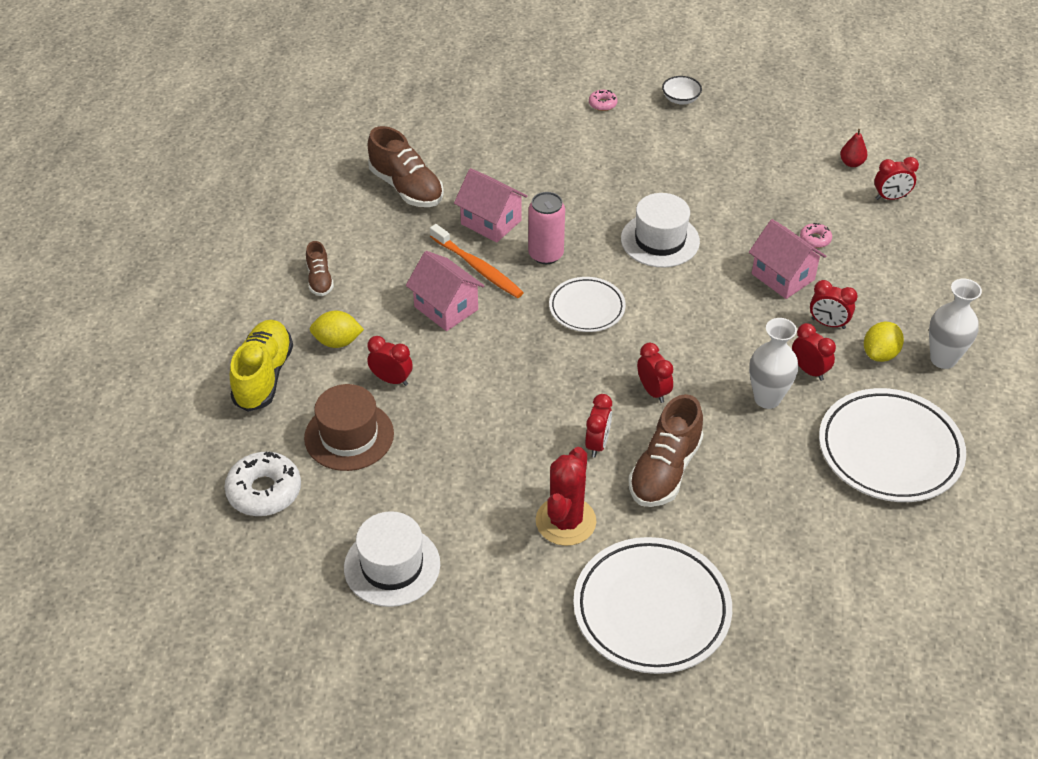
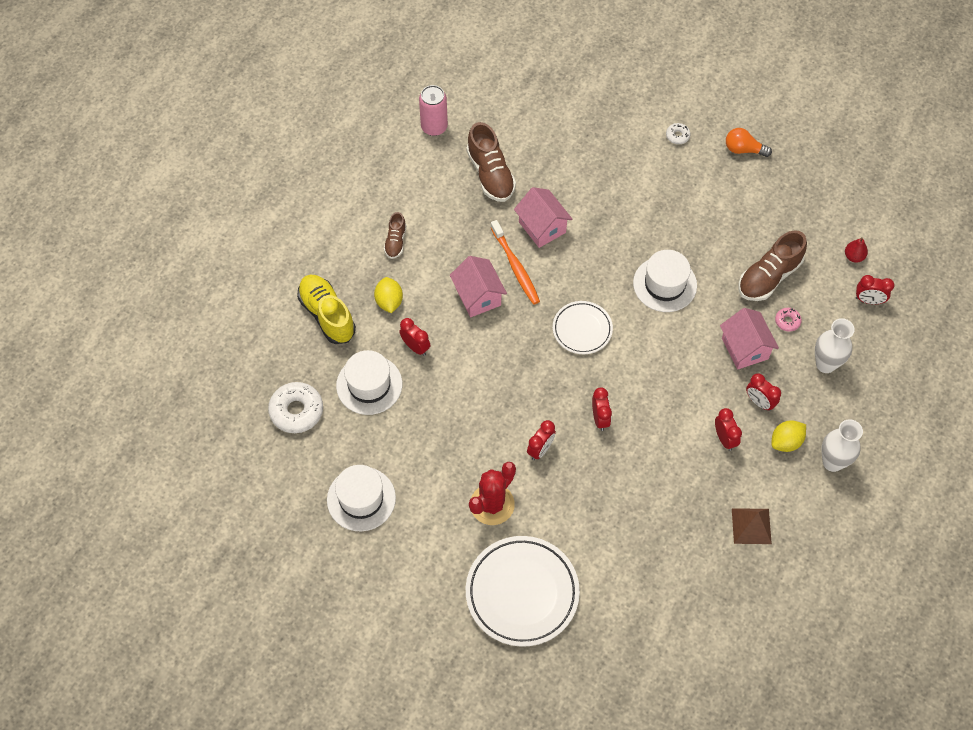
camera: 20 degrees right, 15 degrees up
(263, 376) = (327, 315): yellow shoe -> yellow shoe turned 60 degrees counterclockwise
(337, 342) = (389, 301): yellow lemon -> yellow lemon turned 60 degrees clockwise
(349, 436) = (369, 385): brown hat -> white hat
(546, 254) = (571, 270): pink can -> pink can (434, 127)
(602, 104) = (677, 136): pink donut -> white donut
(665, 470) = (579, 487): brown shoe -> brown shoe (769, 277)
(680, 99) = (743, 149): white bowl -> orange light bulb
(767, 398) = (681, 452): white vase -> white vase (825, 364)
(889, 450) = (751, 526): white plate -> brown pyramid

